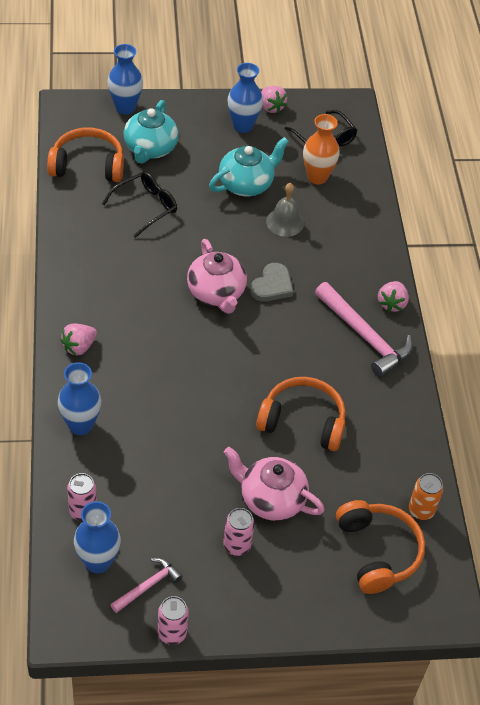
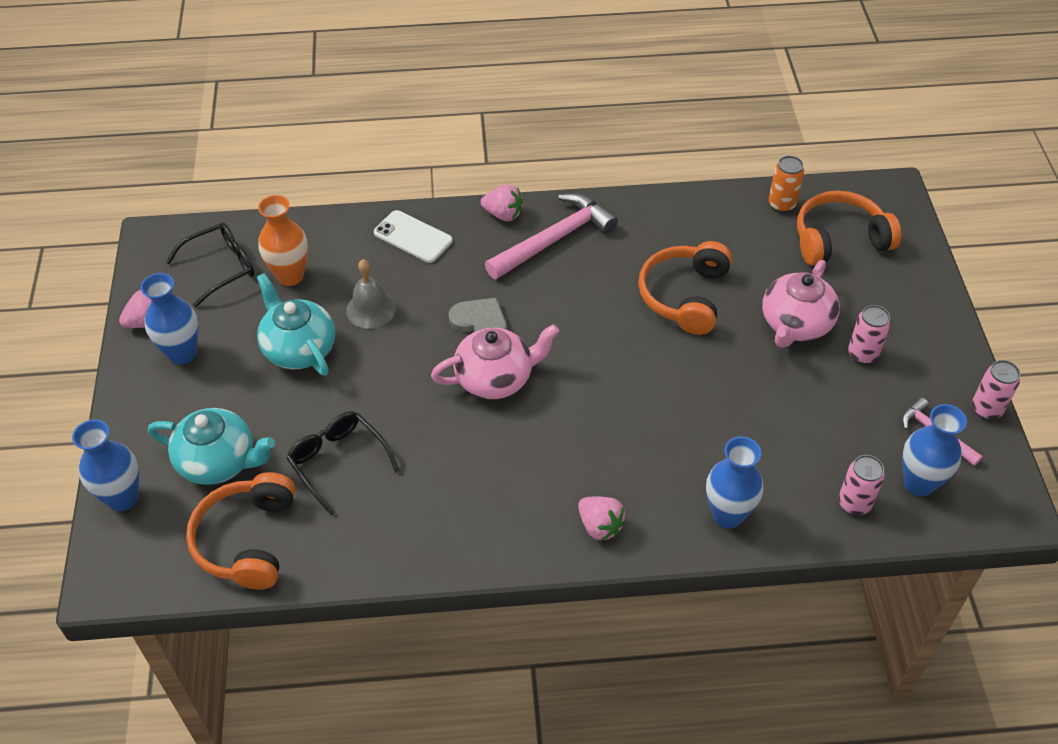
camera: 85 degrees left, 0 degrees up
(361, 246) = (413, 237): none -> white phone

